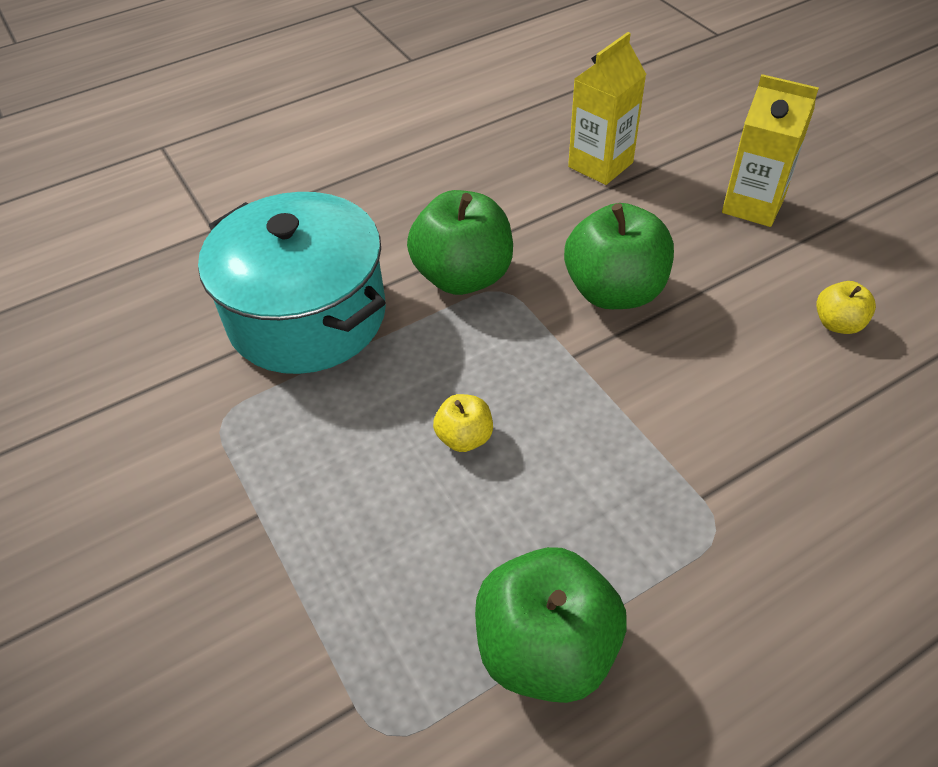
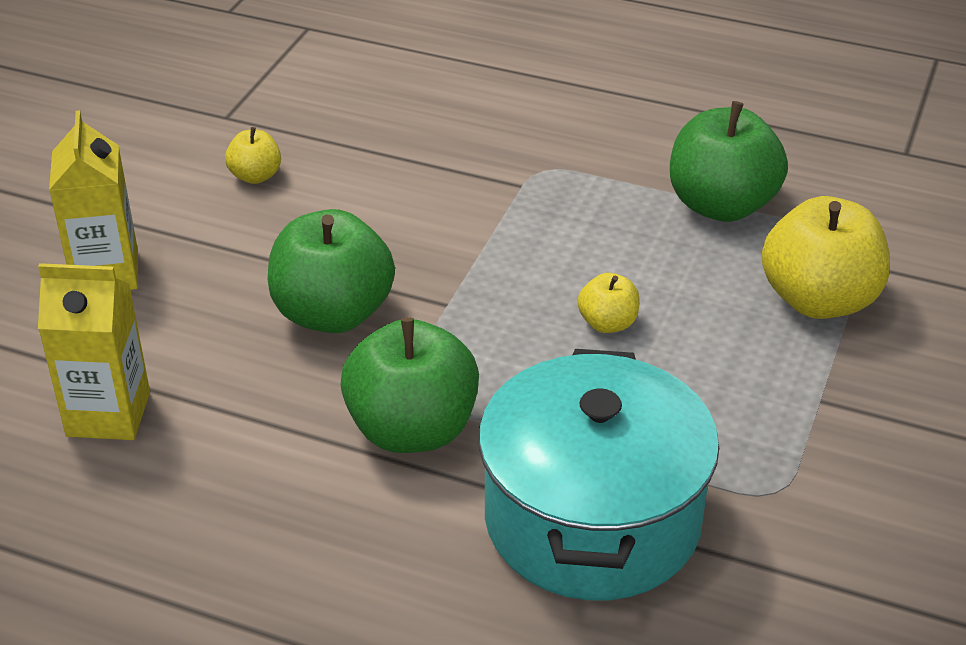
camera: 130 degrees left, 10 degrees down
(350, 615) = (819, 300): none -> yellow apple

